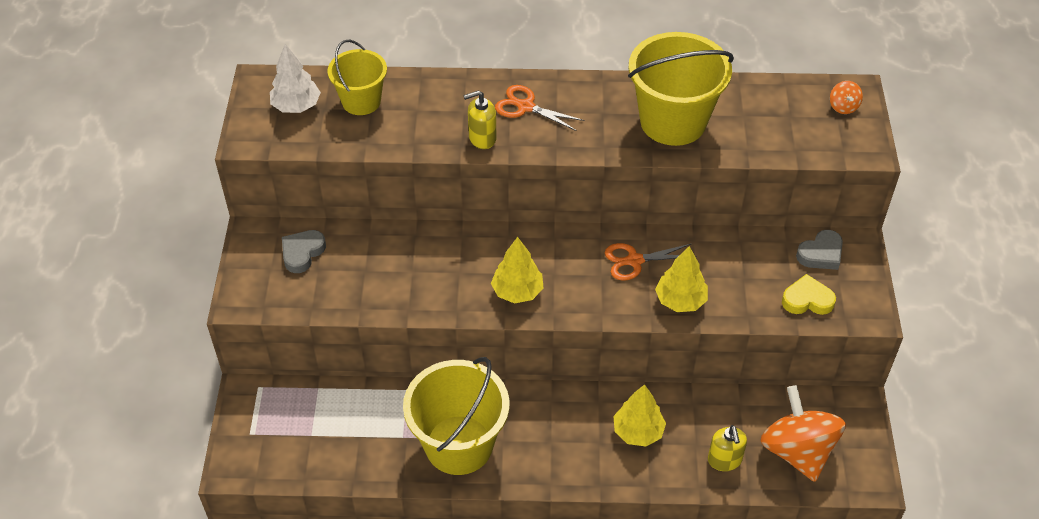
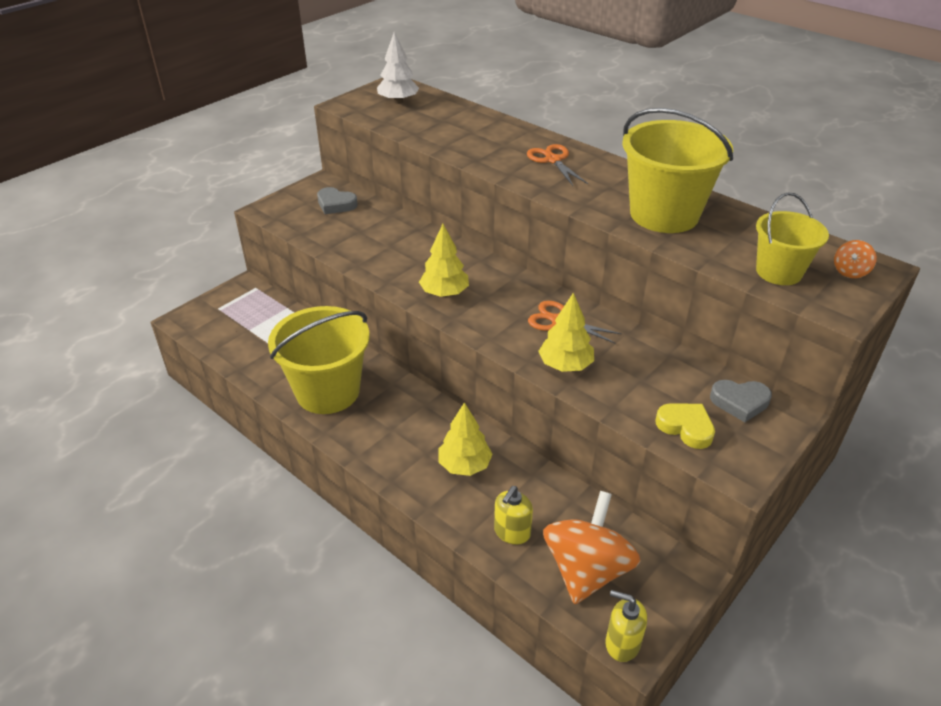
camera: 40 degrees right, 10 degrees down
(302, 253) = (336, 204): grey heart -> grey heart turned 135 degrees counterclockwise
(361, 101) = (442, 114): yellow bucket -> yellow bucket (778, 272)
(482, 138) = (496, 163): yellow soap dispenser -> yellow soap dispenser (622, 643)

